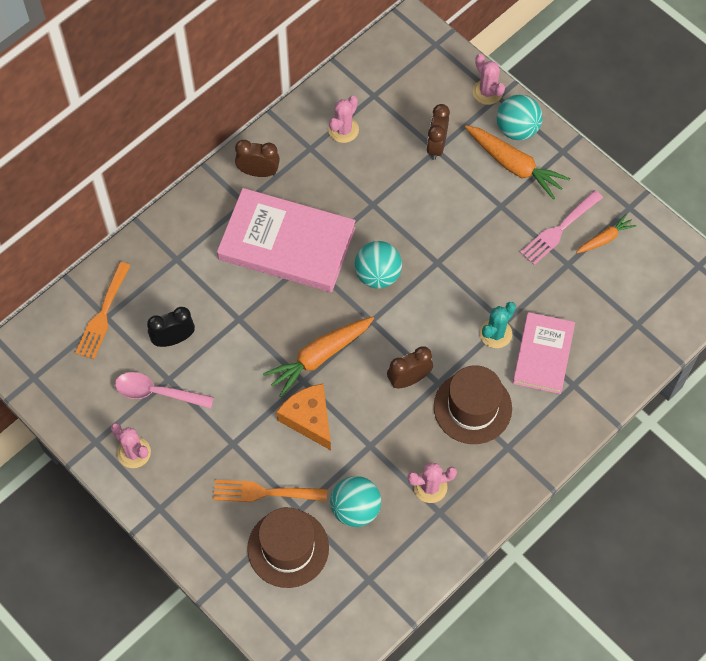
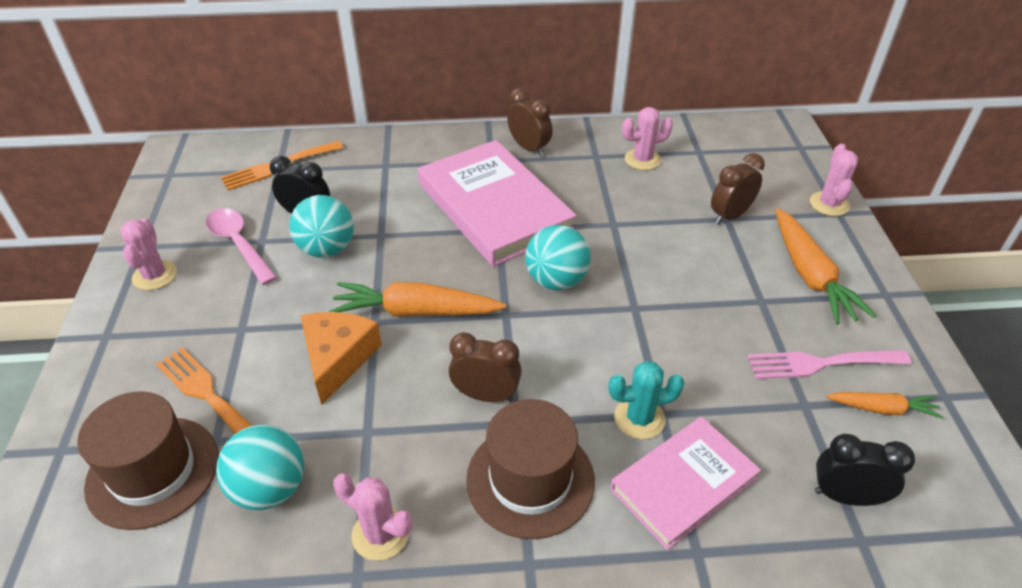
camera: 40 degrees right, 20 degrees down
(517, 129) = (840, 248): turquoise ball -> turquoise ball (327, 249)
(617, 305) = (845, 496): none -> black clock

